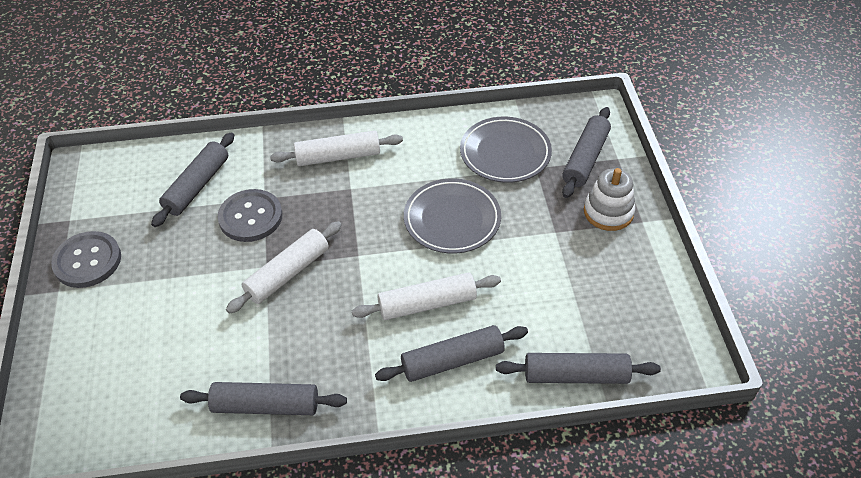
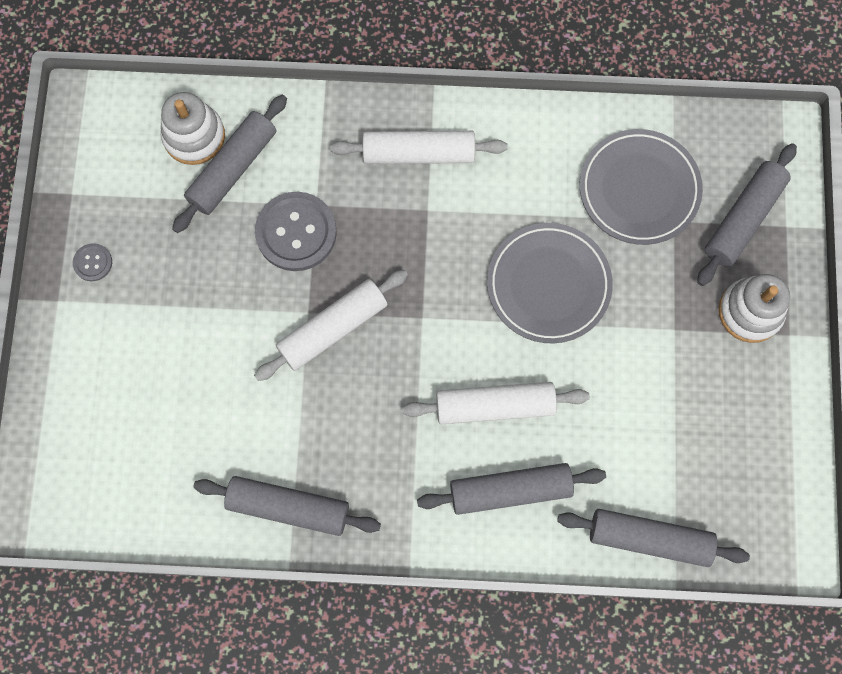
camera: 10 degrees right, 25 degrees up
(87, 261) = (93, 263): grey button -> grey button, size x0.47
(165, 171) = (194, 136): none -> white stacking toy

